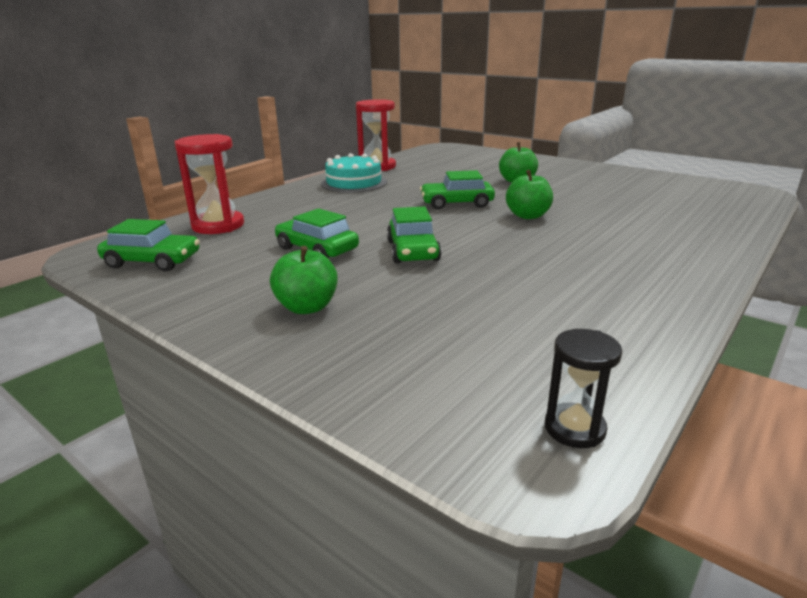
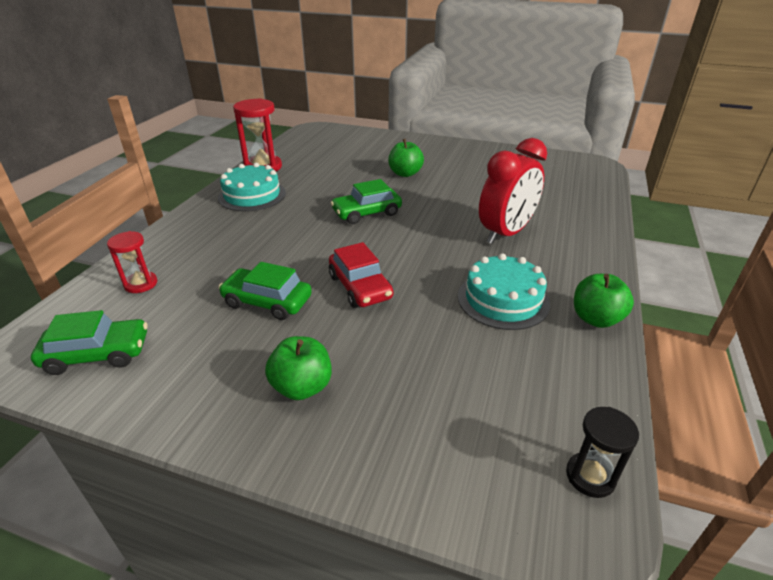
camera: 20 degrees left, 10 degrees up
(218, 226) = (141, 284): red hourglass -> red hourglass, size x0.58
(413, 251) = (360, 287): green car -> red car
(527, 216) = (436, 221): green apple -> green apple (596, 319)
(563, 278) = (503, 300): none -> turquoise cake
(602, 232) = (506, 233): none -> red clock

